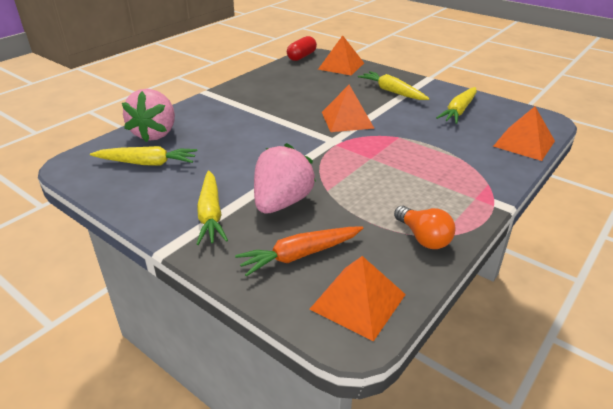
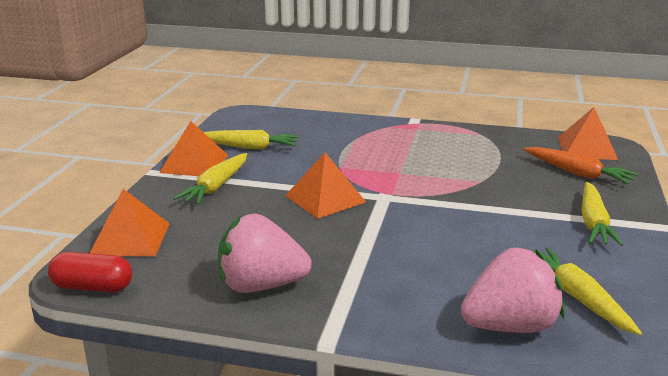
camera: 115 degrees left, 10 degrees down
(210, 214) = (593, 222): yellow carrot -> yellow carrot turned 135 degrees clockwise
(282, 202) = (528, 195): pink strawberry -> pink strawberry (261, 285)
(423, 238) = (493, 139): orange light bulb -> none
(524, 143) = (301, 119): orange pyramid -> orange pyramid (194, 163)

